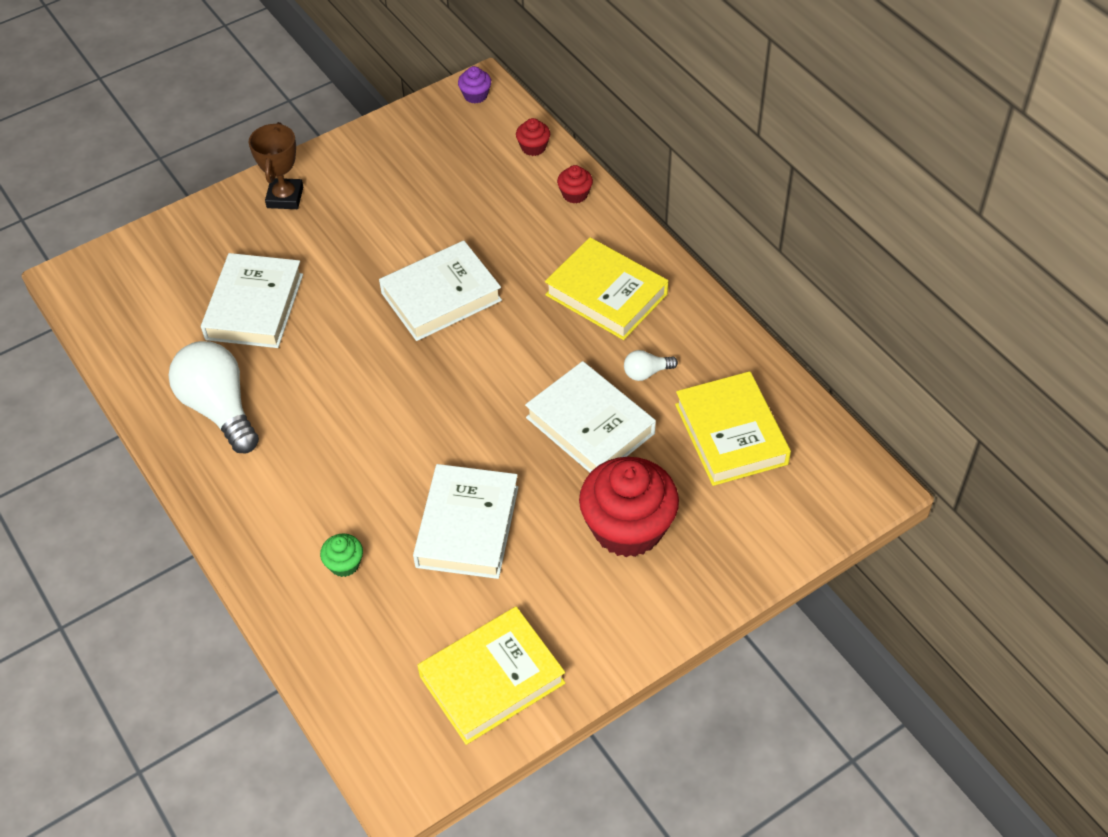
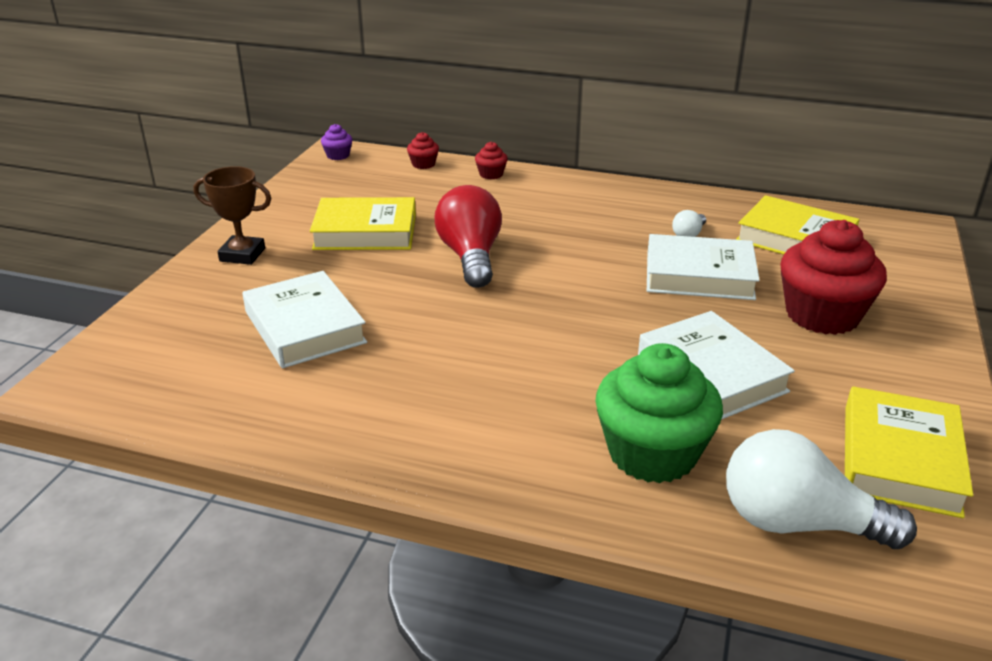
camera: 40 degrees left, 20 degrees down
(219, 408) = (364, 407): white light bulb -> white light bulb (798, 523)
(285, 197) = (242, 255): brown trophy -> brown trophy turned 45 degrees counterclockwise
(344, 564) = (652, 453): green cupcake -> green cupcake, size x2.32
(441, 296) = (470, 257): white book -> red light bulb
(606, 294) = (594, 210): yellow book -> yellow book (365, 232)

